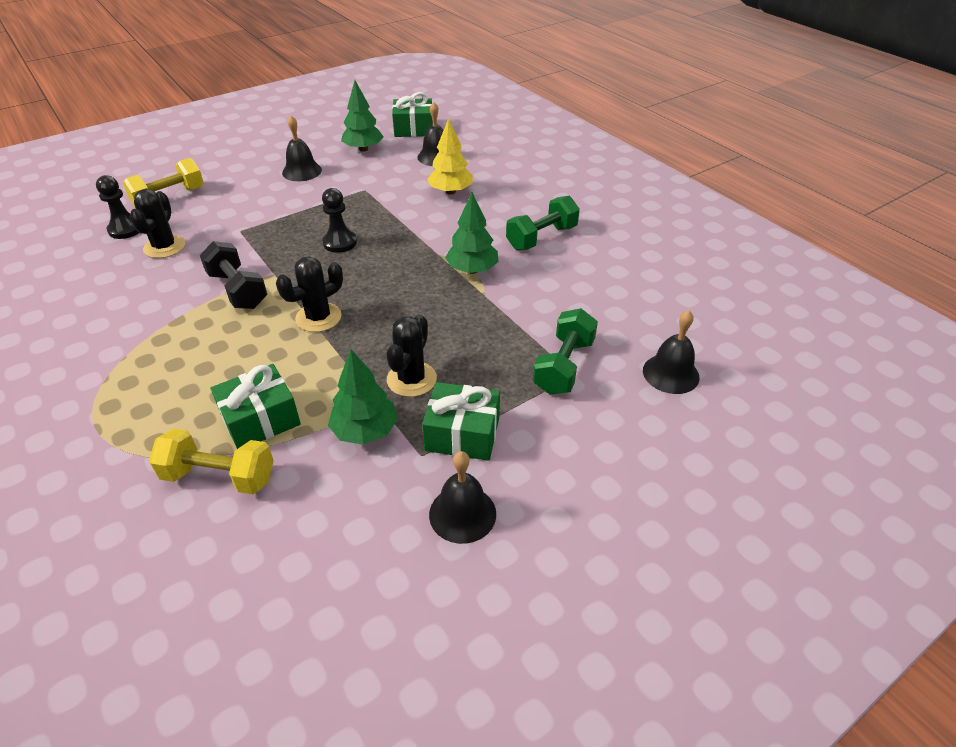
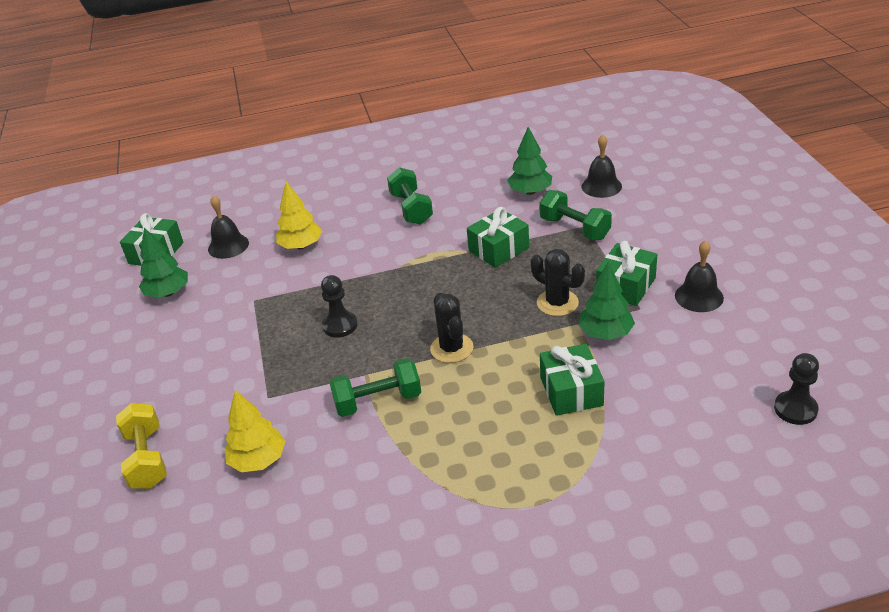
camera: 65 degrees left, 5 degrees down
(126, 229) = (194, 498): black pawn -> black pawn (795, 409)
(164, 247) = (258, 460): black cactus -> yellow tree
(219, 476) = (628, 418): yellow dumbbell -> none
(238, 290) = (378, 401): black dumbbell -> green dumbbell
(302, 171) = (177, 343): black bell -> none
(472, 270) = (433, 252): green tree -> green tree (530, 191)
(495, 313) = (498, 249): none -> green gift

